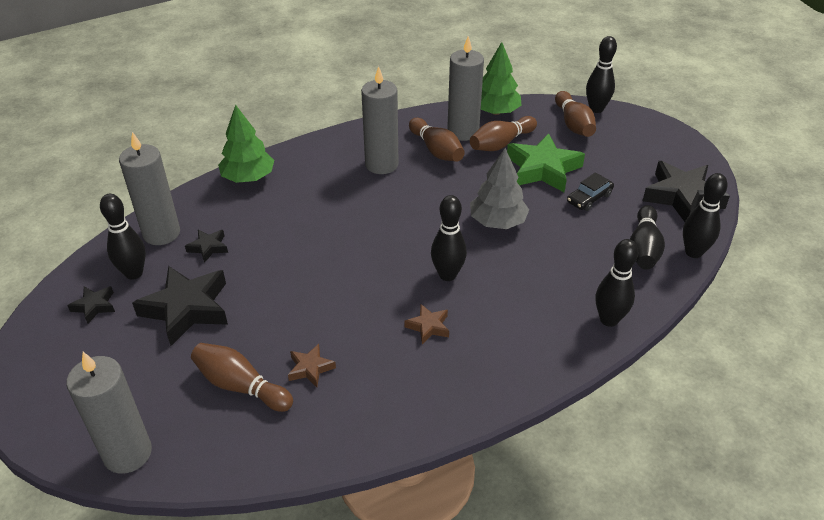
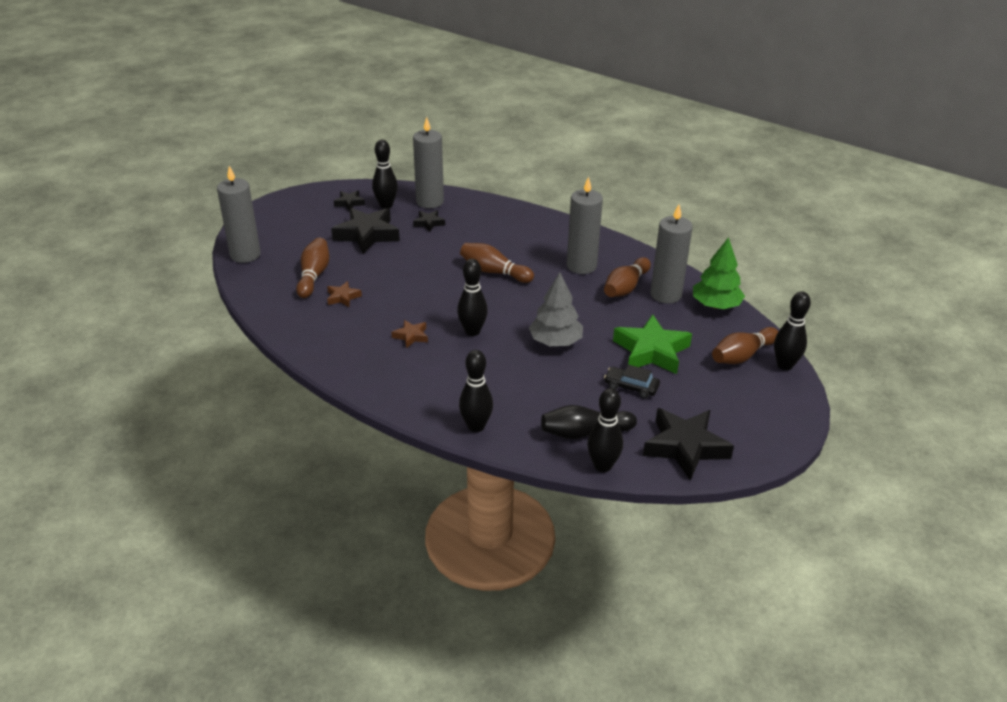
camera: 65 degrees right, 5 degrees down
(248, 177) = (514, 214): green tree -> none
(501, 144) = (668, 319): brown bowling pin -> brown bowling pin (494, 272)

